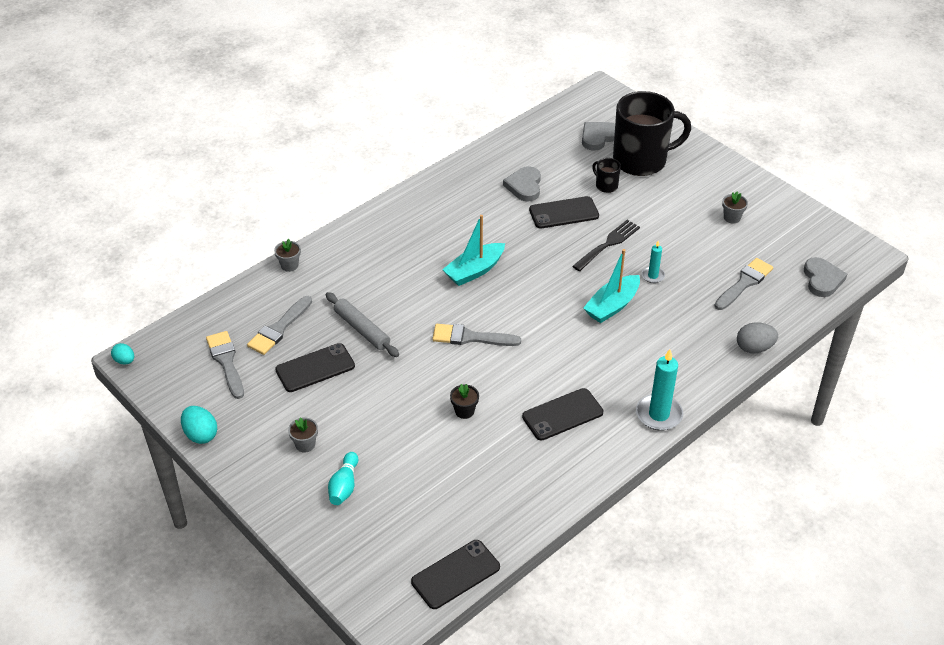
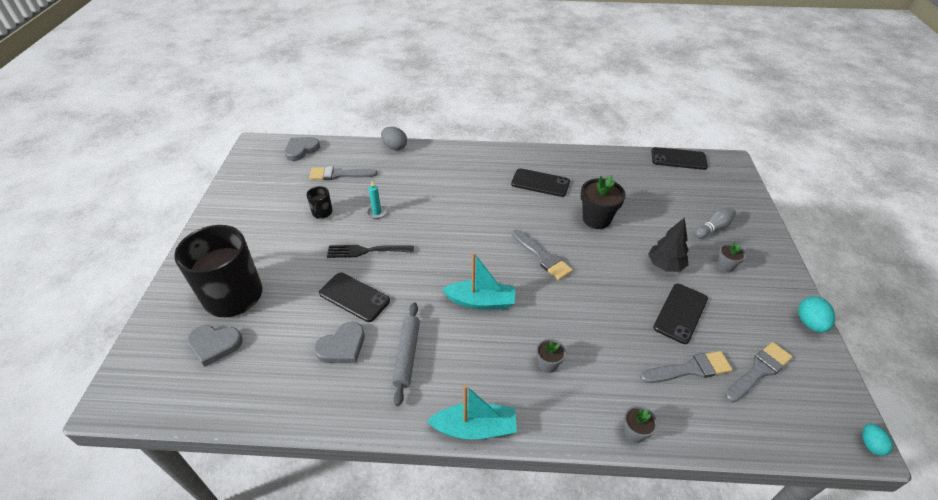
camera: 135 degrees left, 0 degrees up
(226, 362) = (759, 371): grey brush -> grey brush turned 150 degrees counterclockwise
(315, 368) = (680, 313): black phone -> black phone turned 75 degrees counterclockwise
(344, 486) = (713, 228): turquoise bowling pin -> grey bowling pin
(360, 405) = (665, 265): none -> black tree
(362, 329) = (617, 318): grey rolling pin -> grey rolling pin (407, 355)
(464, 411) = (596, 219): black flower pot -> black flower pot, size x1.87
(606, 185) = (291, 295): black mug -> black mug (322, 213)
(612, 306) = (428, 214): turquoise boat -> turquoise boat (475, 428)
(659, 414) = (490, 153): turquoise candle -> none
(732, 218) = (270, 210): grey flower pot -> grey flower pot (548, 364)

